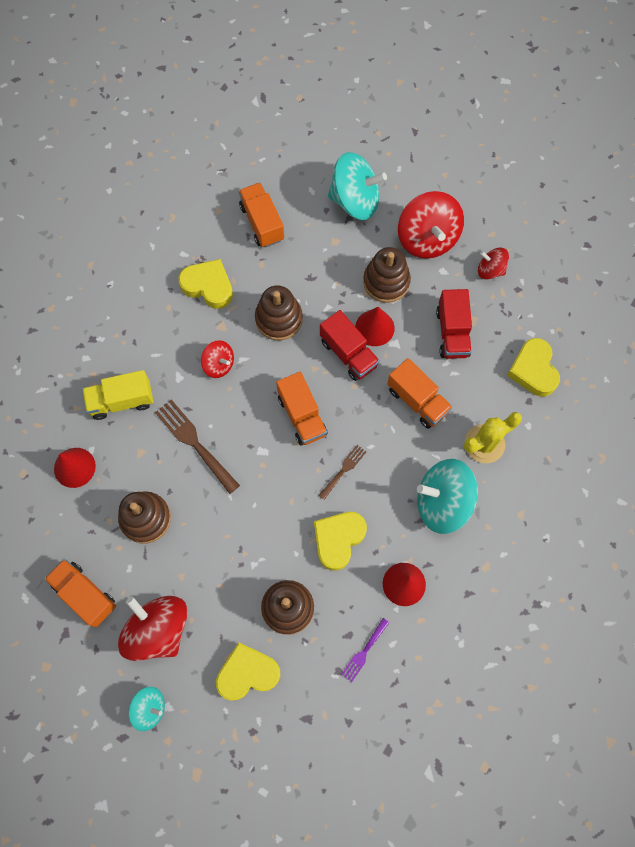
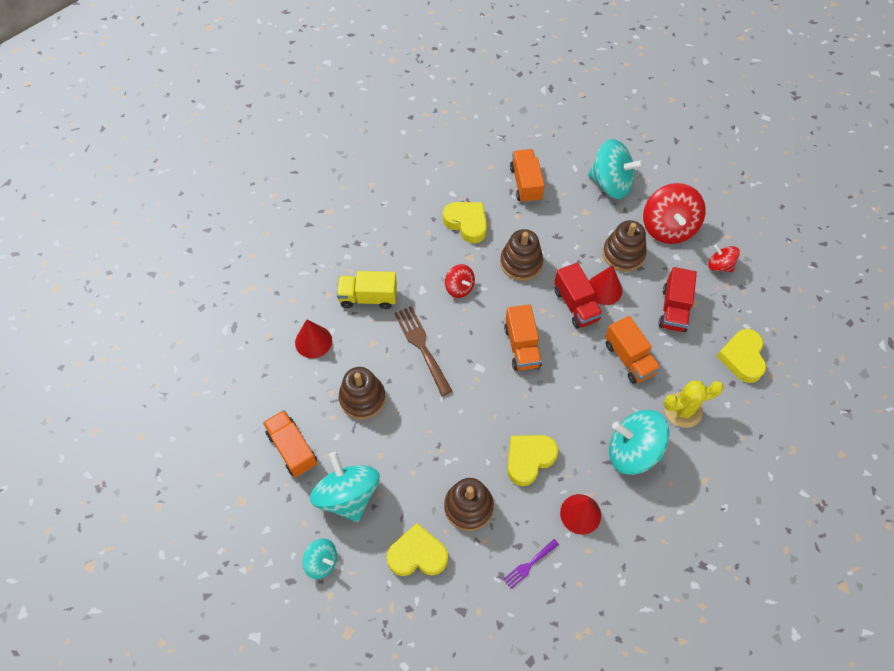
camera: 15 degrees right, 10 degrees down
(158, 629) = (348, 495): red spinning top -> turquoise spinning top
(343, 470) = (548, 401): brown fork -> none

